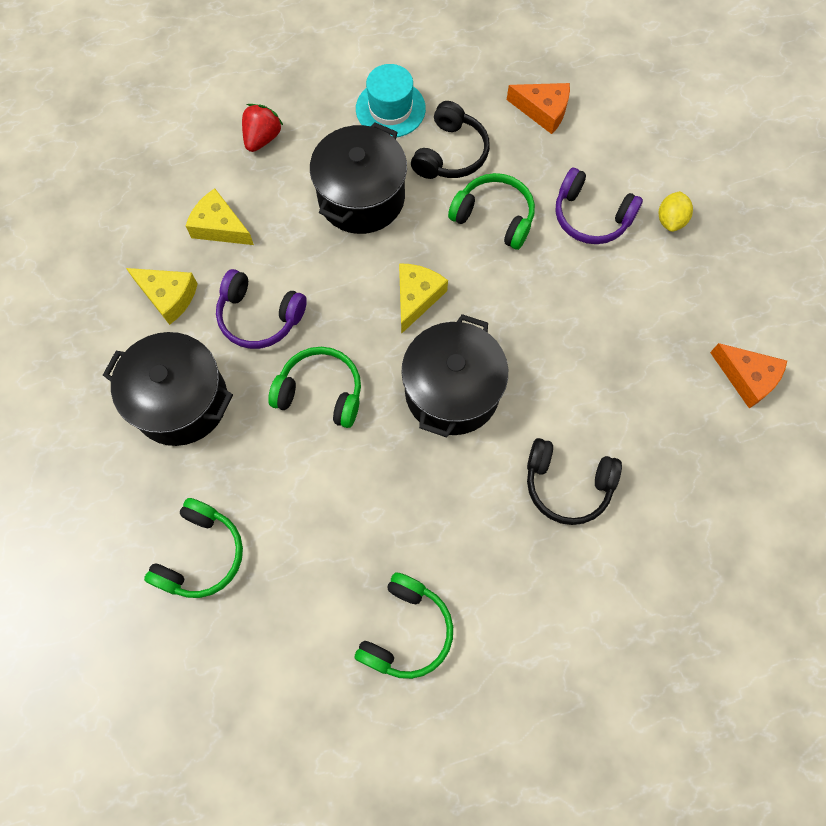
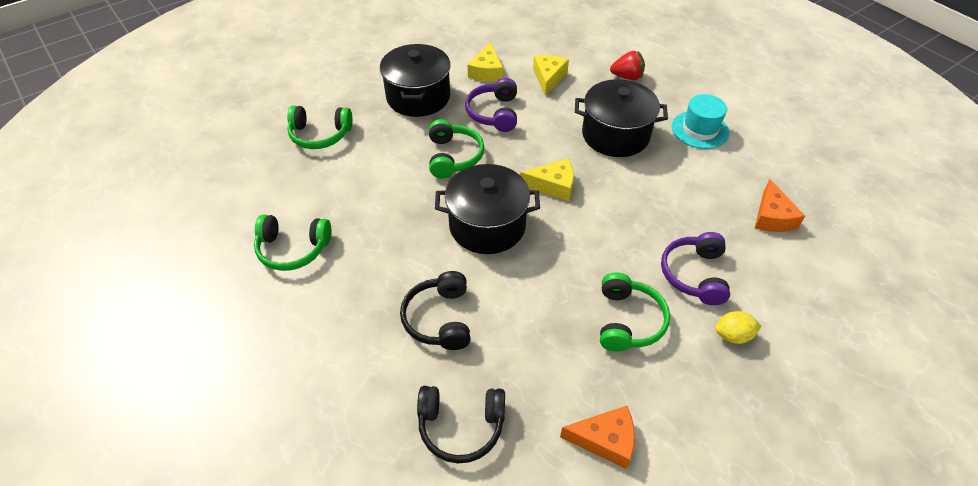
camera: 70 degrees right, 20 degrees down
(451, 153) = (687, 172): black headphones -> black headphones (461, 426)
(494, 217) = (650, 212): green headphones -> green headphones (628, 321)
(747, 378) = (605, 440): orange cheese -> orange cheese turned 105 degrees counterclockwise

